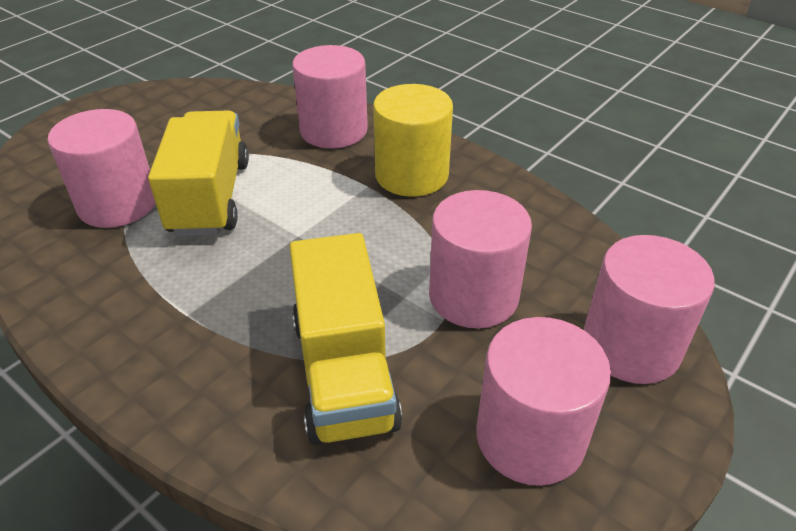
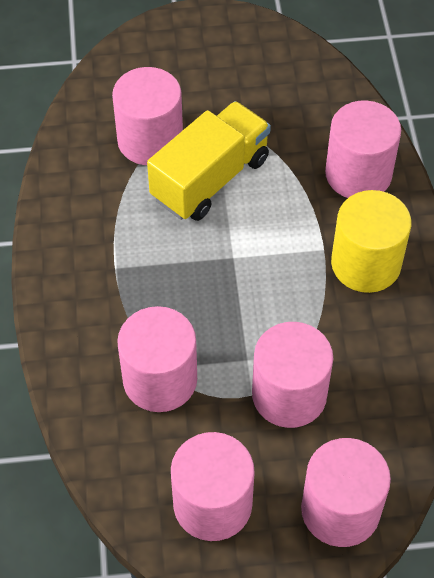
camera: 45 degrees right, 15 degrees up
(344, 372) = (160, 379): yellow truck -> pink cylinder

